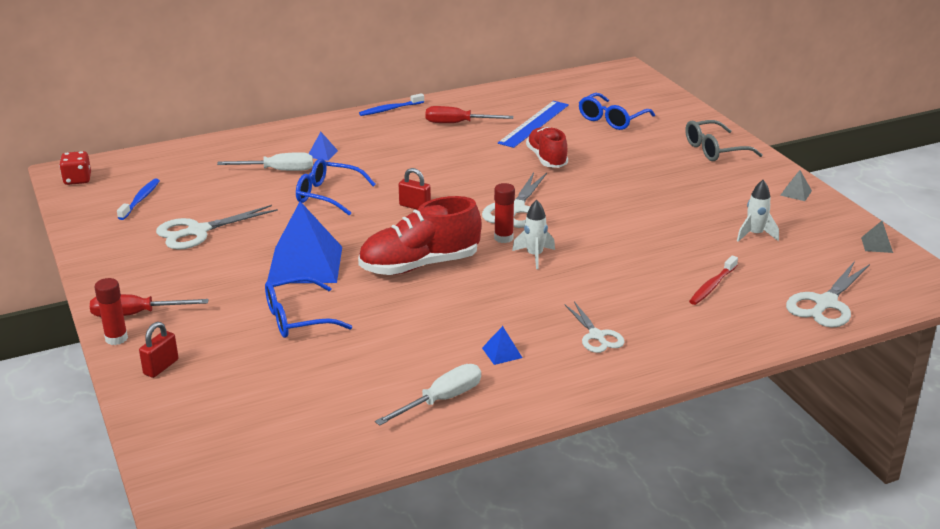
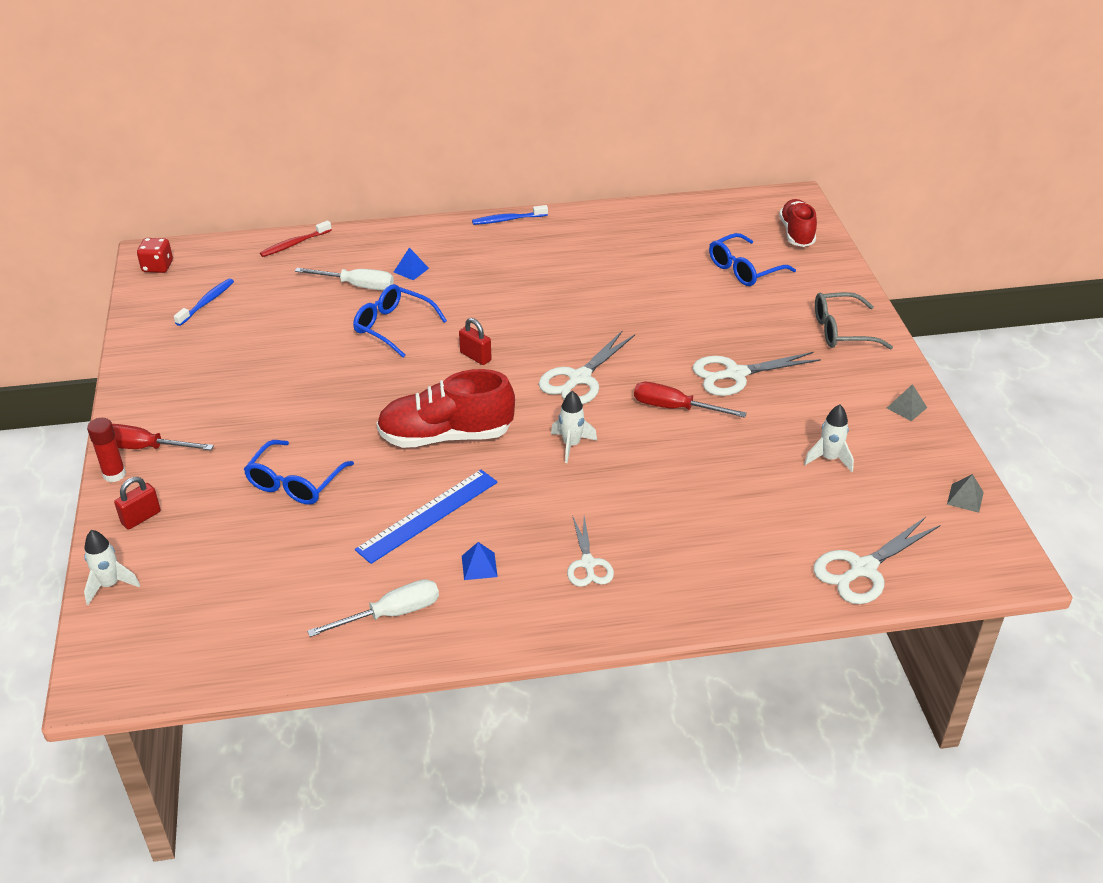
camera: 15 degrees right, 10 degrees up
(157, 423) = (110, 585): none -> white rocket
(198, 231) = (245, 353): white scissors -> white scissors (735, 374)
(298, 318) = (295, 482): blue glasses -> blue glasses turned 60 degrees counterclockwise
(305, 264) = (332, 414): blue pyramid -> none
(458, 123) = (571, 250): red screwdriver -> red screwdriver (675, 408)
(503, 238) = (549, 415): red glue stick -> none
(534, 124) = (654, 262): blue ruler -> blue ruler (428, 515)
(546, 159) = (645, 314): red shoe -> red shoe (796, 233)
(712, 286) = (746, 521): red toothbrush -> red toothbrush (294, 244)

